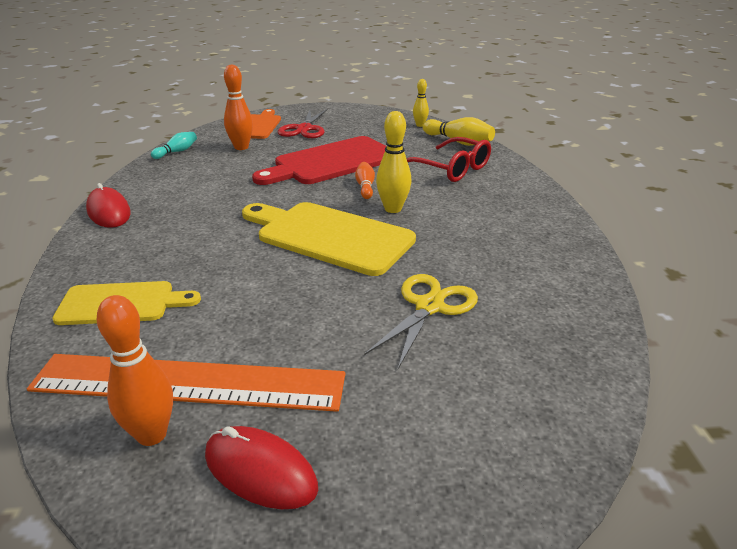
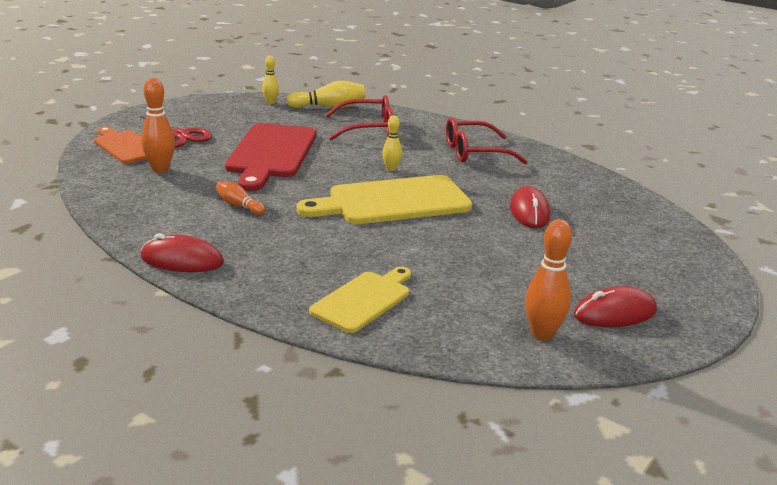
camera: 50 degrees left, 5 degrees down
(176, 152) = (105, 194): turquoise bowling pin -> none
(189, 382) = (503, 306): orange ruler -> none
(365, 187) = (339, 162): orange bowling pin -> orange bowling pin (239, 206)
(393, 209) = (391, 169): yellow bowling pin -> yellow bowling pin, size x0.62
(429, 307) = (529, 212): yellow scissors -> red mouse
(505, 225) = (474, 152): none -> red glasses

